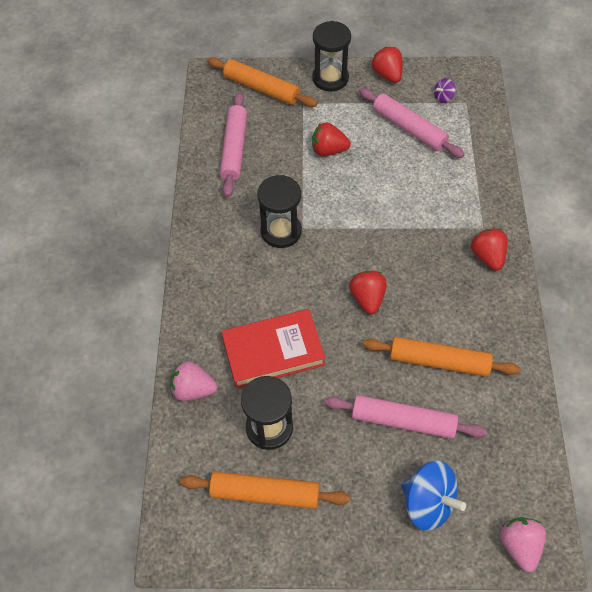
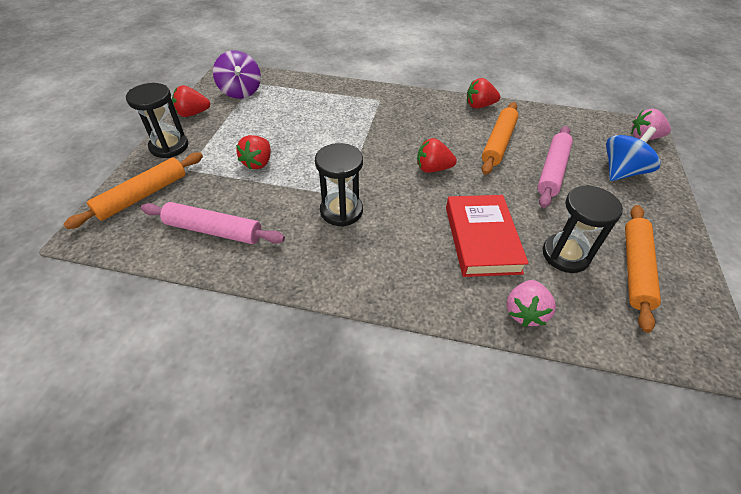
camera: 80 degrees left, 10 degrees down
(409, 128) = (262, 114): pink rolling pin -> none
(443, 97) = (241, 91): purple spinning top -> purple spinning top, size x2.12
(487, 256) = (407, 103): red strawberry -> red strawberry (479, 106)

